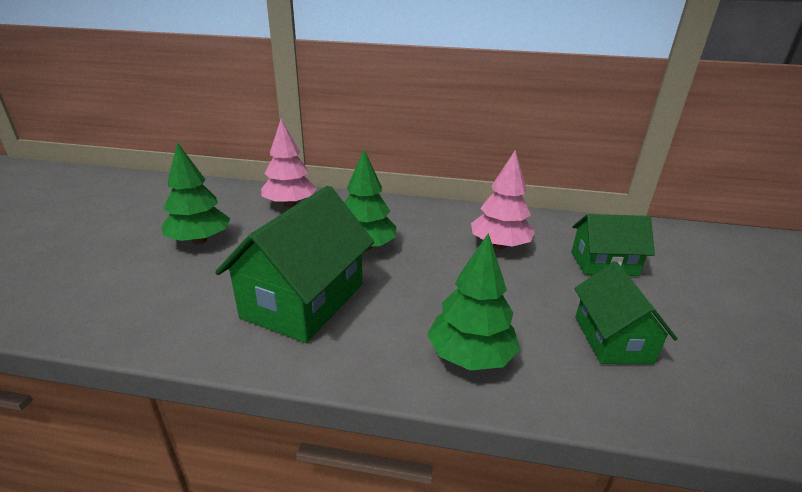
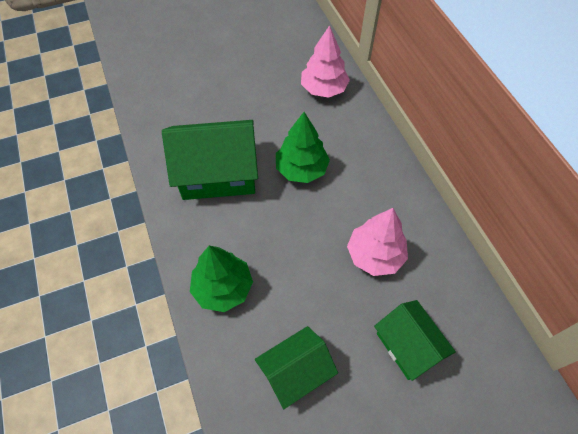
camera: 60 degrees right, 30 degrees up
(200, 240) = (239, 80): green tree -> none

